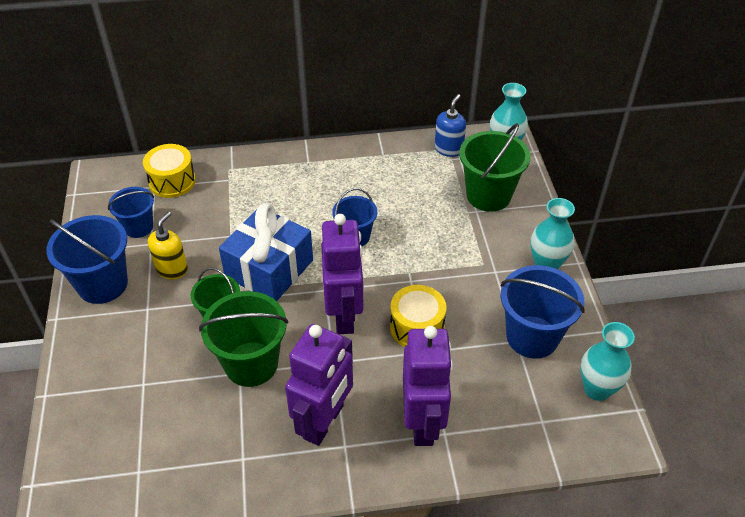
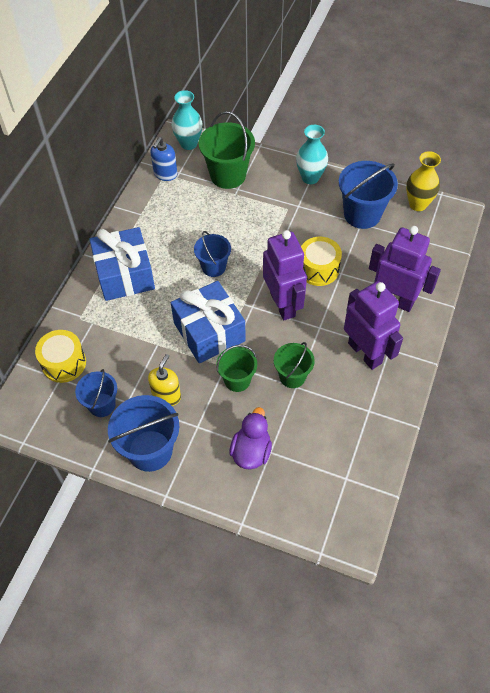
camera: 60 degrees left, 10 degrees up
(136, 367) = (251, 451): none -> purple duck
(172, 269) = (166, 396): yellow soap dispenser -> yellow soap dispenser turned 60 degrees clockwise
(251, 364) = (292, 376): green bucket -> green bucket, size x0.62
(300, 176) = (125, 274): none -> blue gift
(345, 315) = (283, 304): purple robot -> purple robot turned 45 degrees clockwise
(448, 149) = (165, 174): blue soap dispenser -> blue soap dispenser turned 120 degrees counterclockwise
(597, 389) = (418, 204): turquoise vase -> yellow vase

